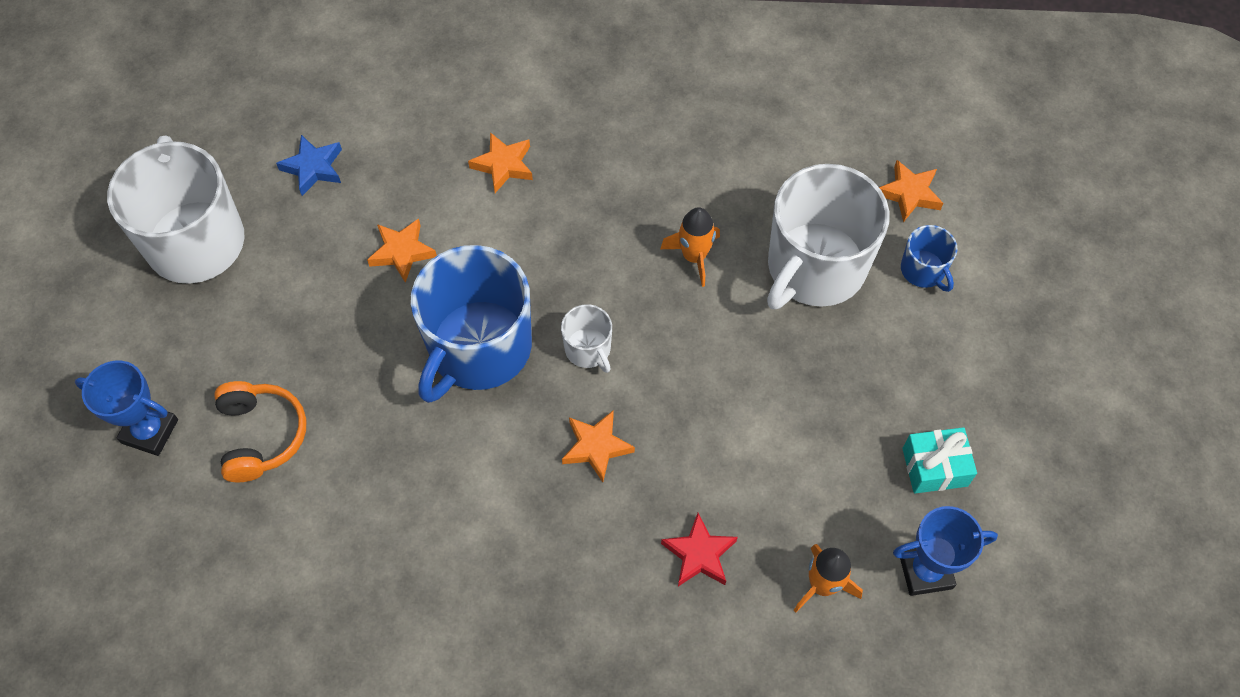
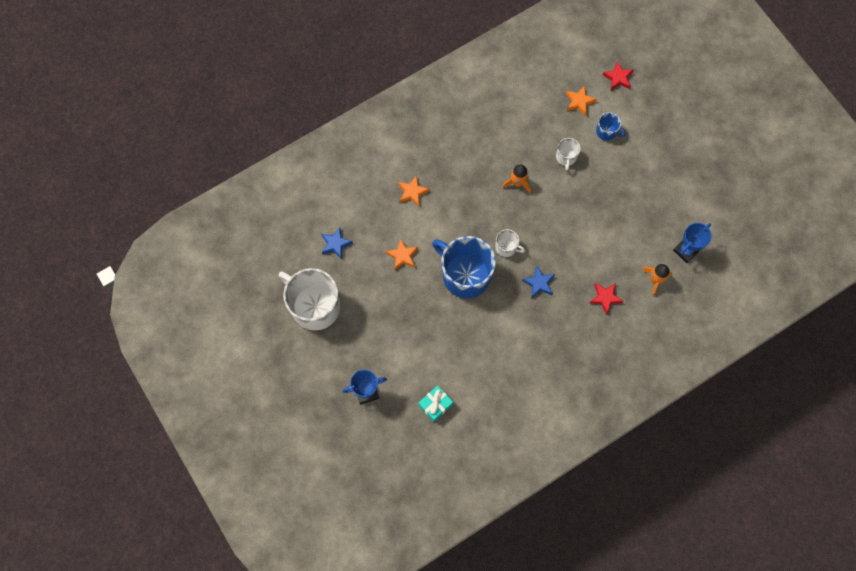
camera: 35 degrees left, 10 degrees up
(261, 435) = (411, 364): orange headphones -> none
(479, 348) = (465, 275): blue mug -> blue mug turned 135 degrees clockwise
(596, 447) = (539, 283): orange star -> blue star
(815, 267) = (566, 157): white mug -> white mug, size x0.45
(934, 467) = (663, 209): turquoise gift -> turquoise gift (435, 405)
(1011, 196) = (618, 78): none -> red star

